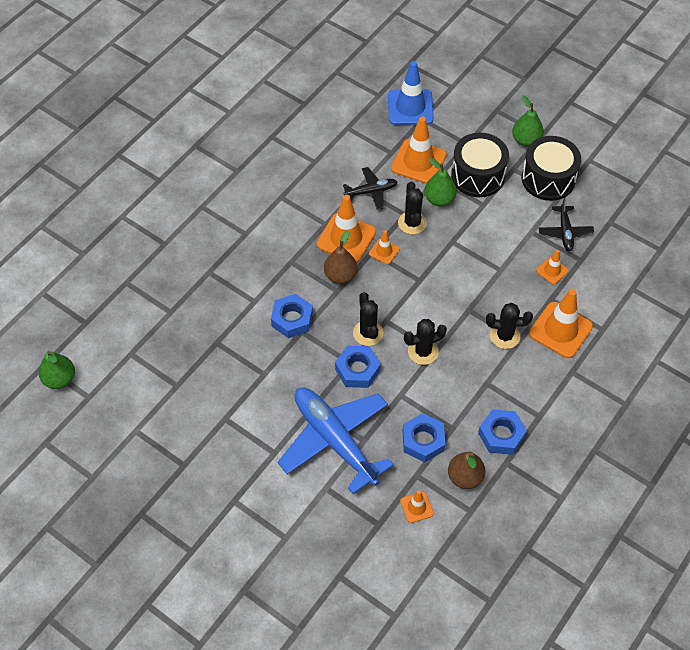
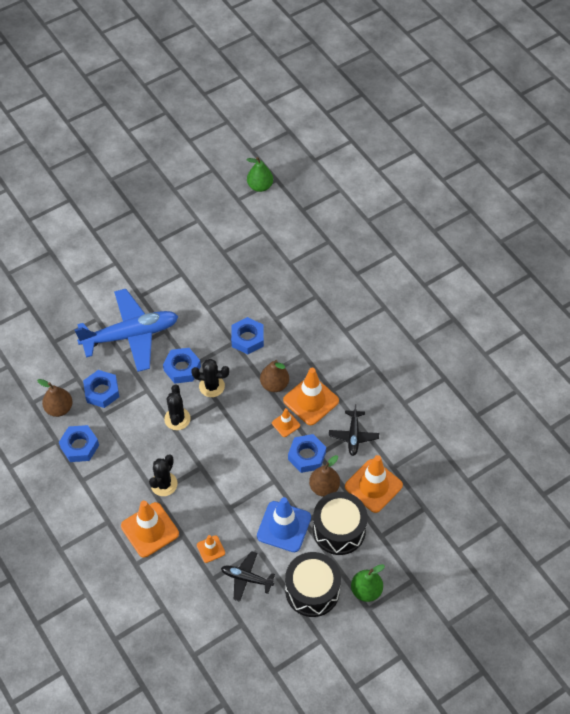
camera: 110 degrees right, 0 degrees up
(410, 107) = (442, 502): blue traffic cone -> blue traffic cone (284, 526)
(412, 223) = (307, 456): black cactus -> blue nut
(416, 507) = (53, 369): orange traffic cone -> none
(439, 199) = (324, 487): green pear -> brown pear

